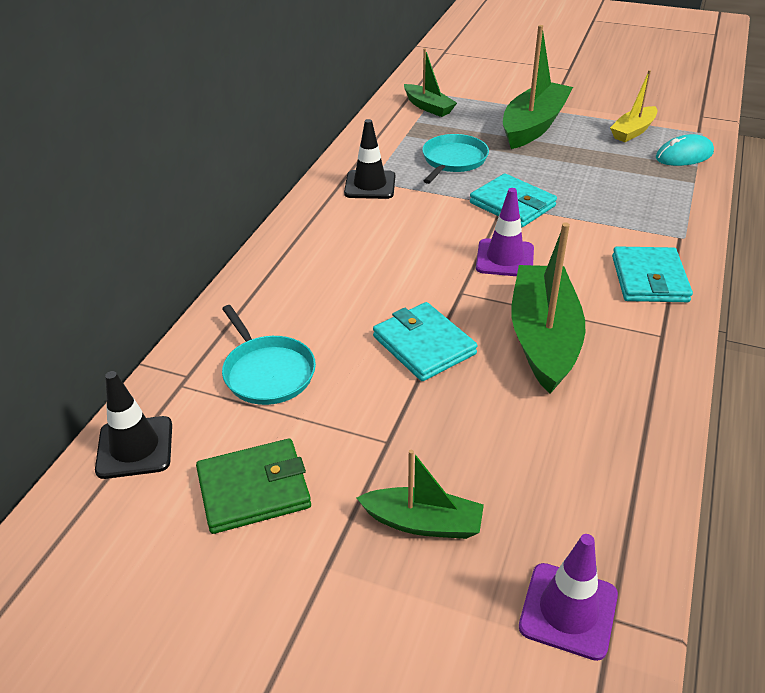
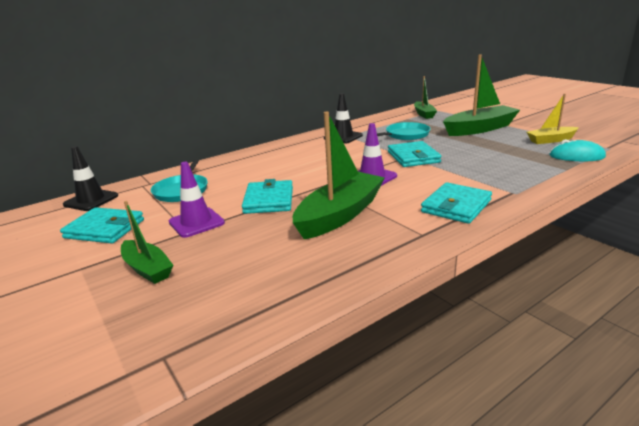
camera: 35 degrees right, 15 degrees down
(254, 489) = (104, 229): green wallet -> turquoise wallet
(568, 610) = (147, 340): purple traffic cone -> purple traffic cone (196, 222)

